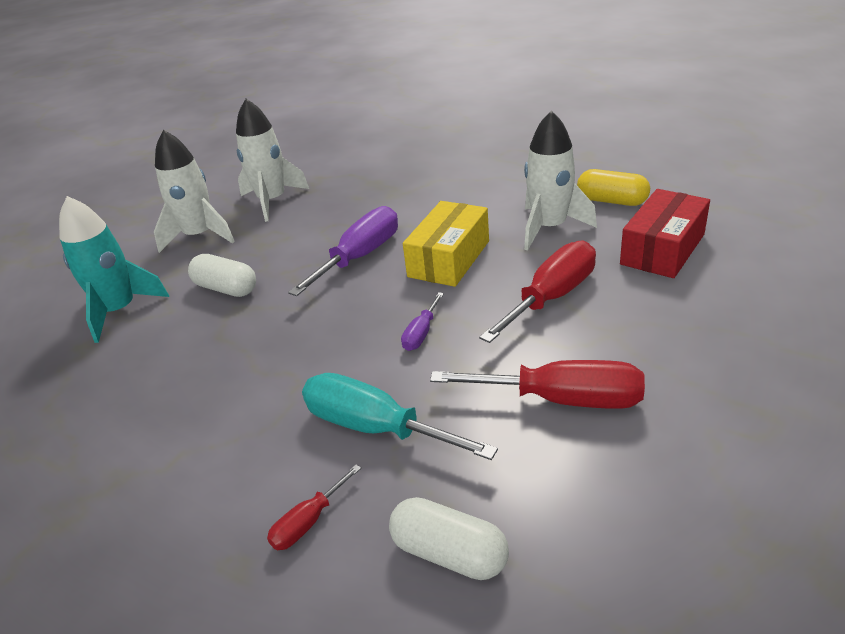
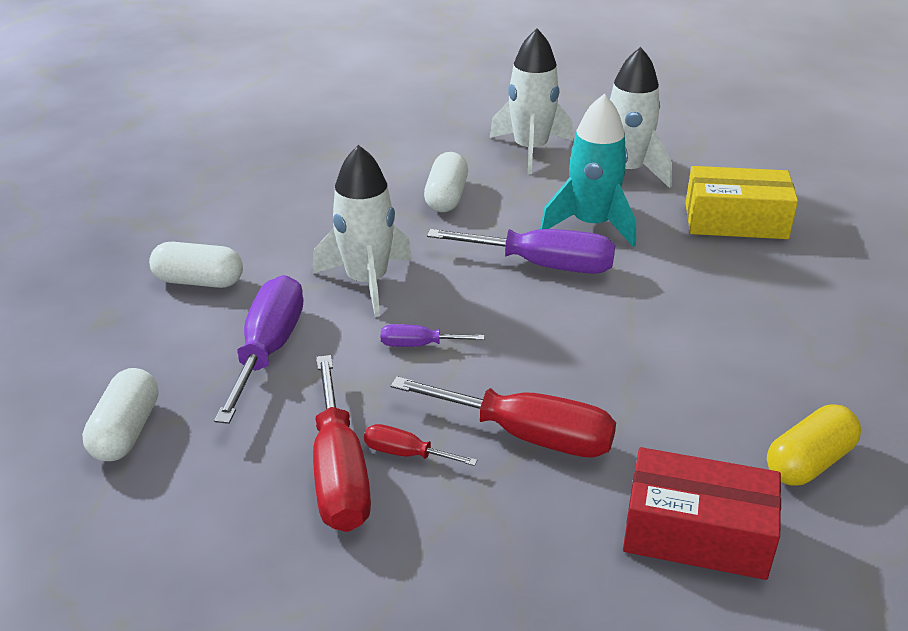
camera: 65 degrees right, 0 degrees up
(119, 311) = (389, 152): turquoise rocket -> turquoise rocket (591, 224)
(225, 472) = (199, 281): none -> white capsule
(308, 522) = (152, 342): red screwdriver -> red screwdriver (406, 454)
(375, 427) = (268, 349): turquoise screwdriver -> purple screwdriver
(449, 259) = (572, 333): yellow box -> yellow box (735, 221)
(549, 228) = (692, 407): white rocket -> white rocket (366, 281)
(611, 201) = (808, 462): yellow capsule -> yellow capsule turned 45 degrees clockwise

